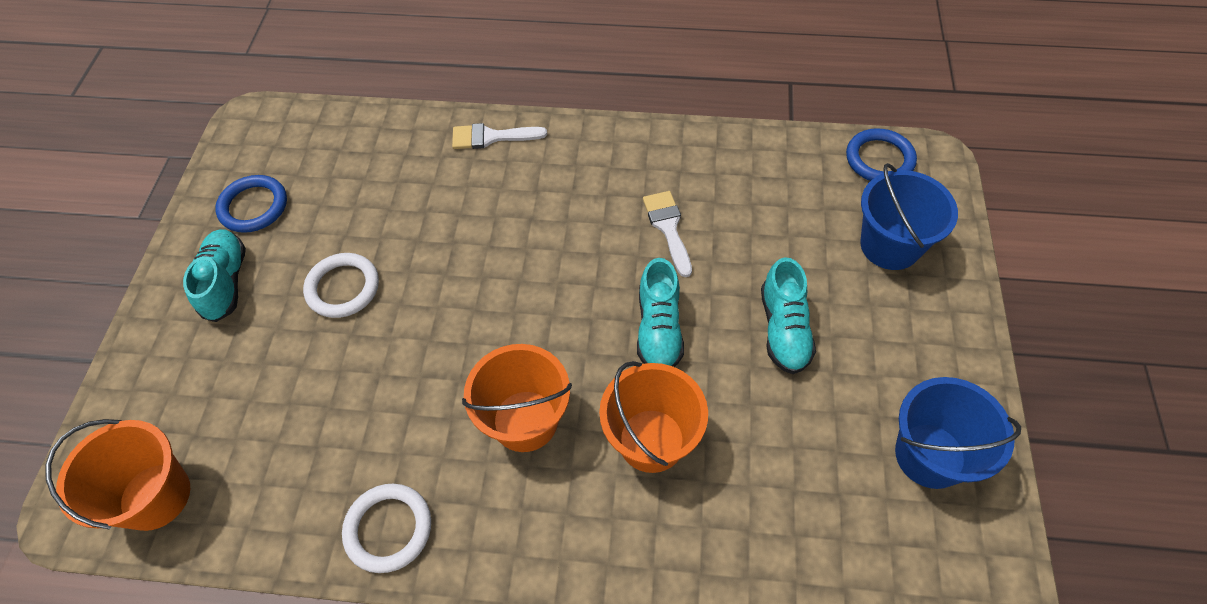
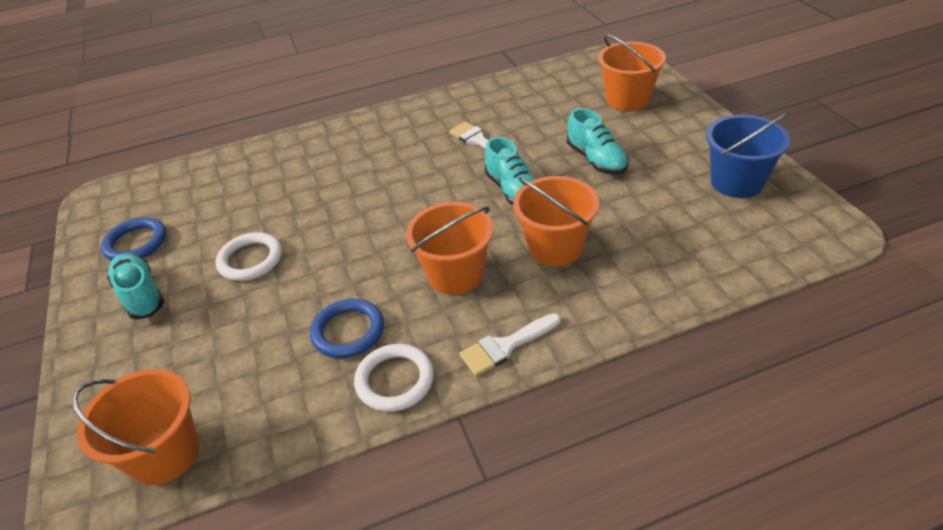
camera: 25 degrees left, 15 degrees down
(491, 137) = (312, 140): white brush -> white brush (505, 346)
(879, 159) = (587, 65): blue ring -> blue ring (348, 331)
(890, 245) = (627, 99): blue bucket -> orange bucket

